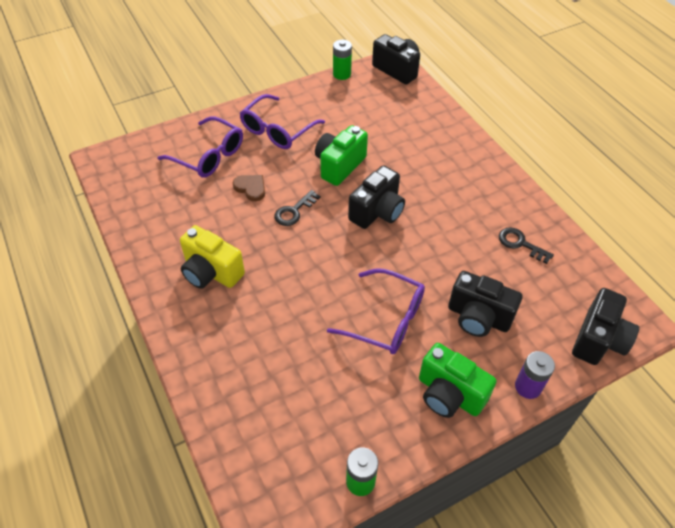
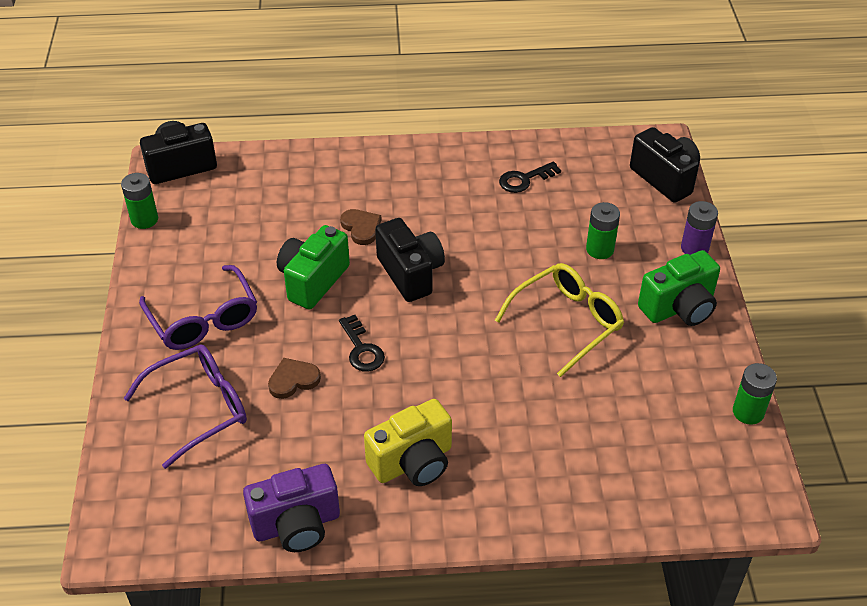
camera: 65 degrees left, 5 degrees down
(140, 232) = (296, 524): none -> purple camera
(339, 165) = (313, 280): green camera -> green camera turned 60 degrees clockwise
(386, 319) = (567, 322): purple glasses -> yellow glasses
(403, 171) = (361, 228): none -> brown heart
(478, 317) = (599, 249): black camera -> green battery

